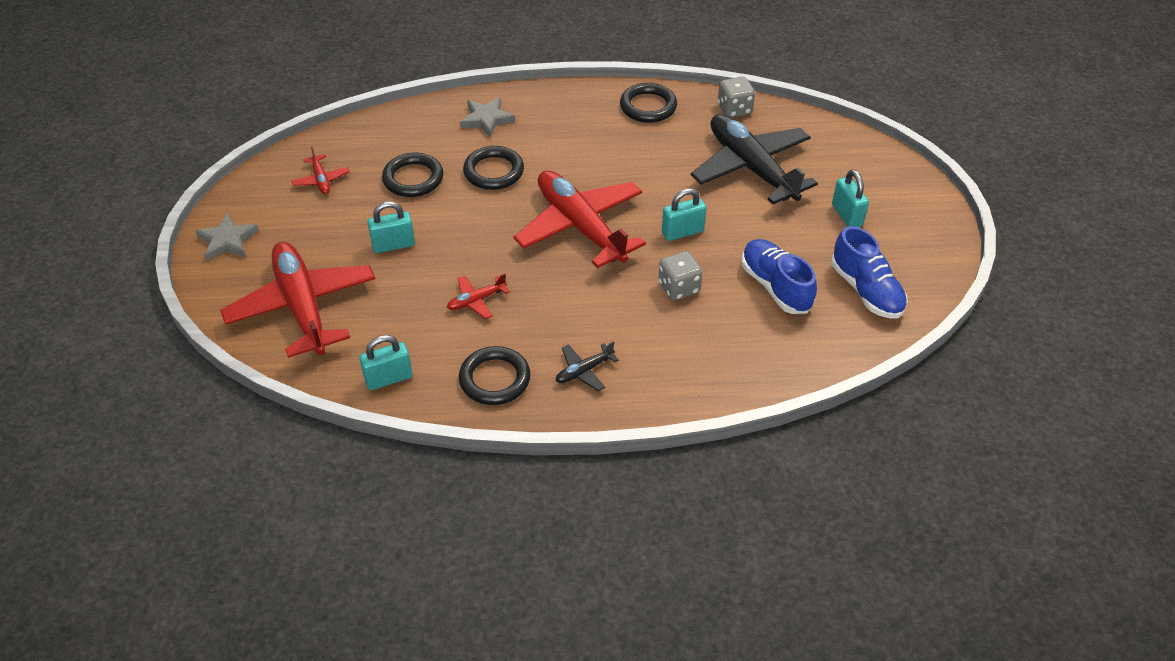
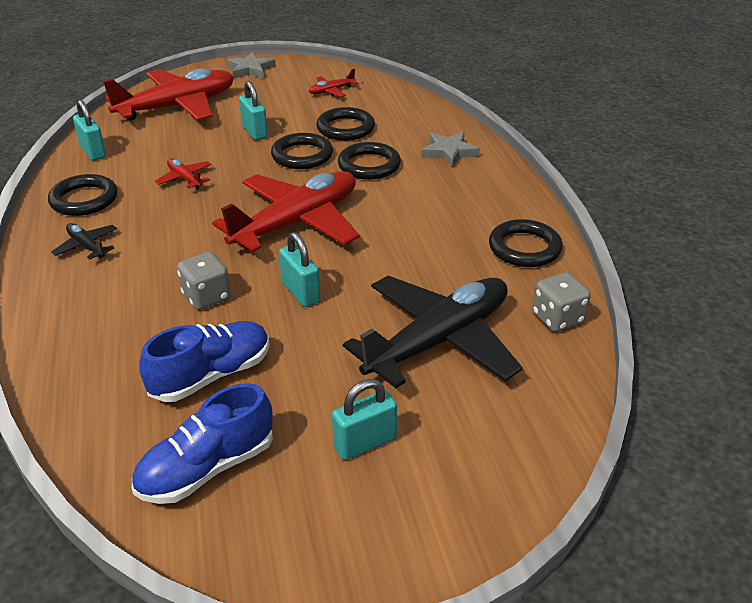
camera: 80 degrees right, 10 degrees down
(458, 214) = (302, 155): none -> black ring

